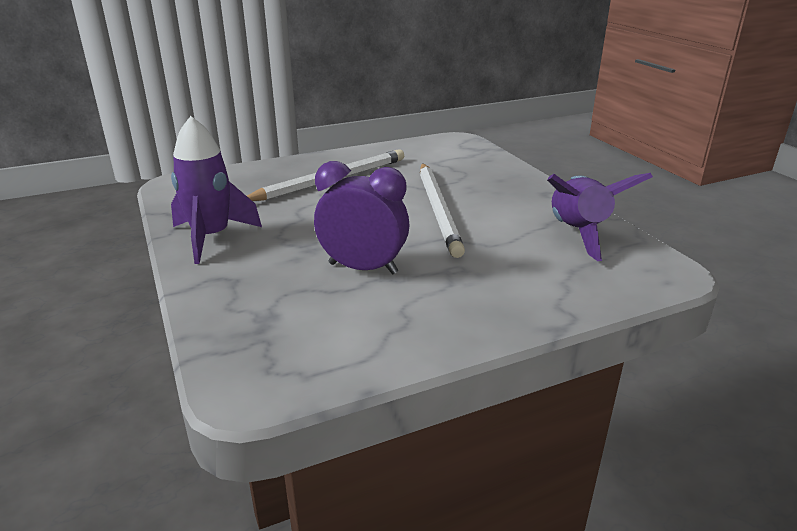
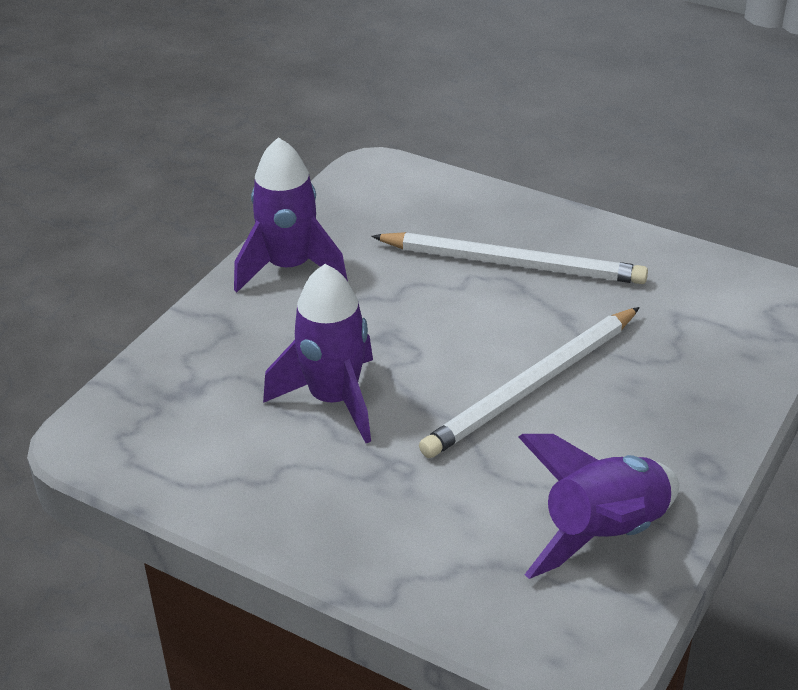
camera: 55 degrees right, 10 degrees up
(363, 268) = (333, 399): purple clock -> purple rocket

